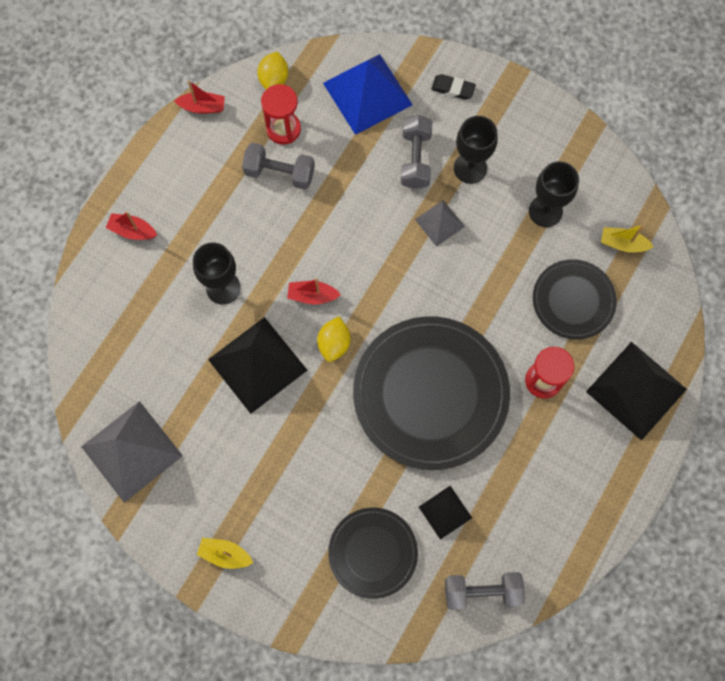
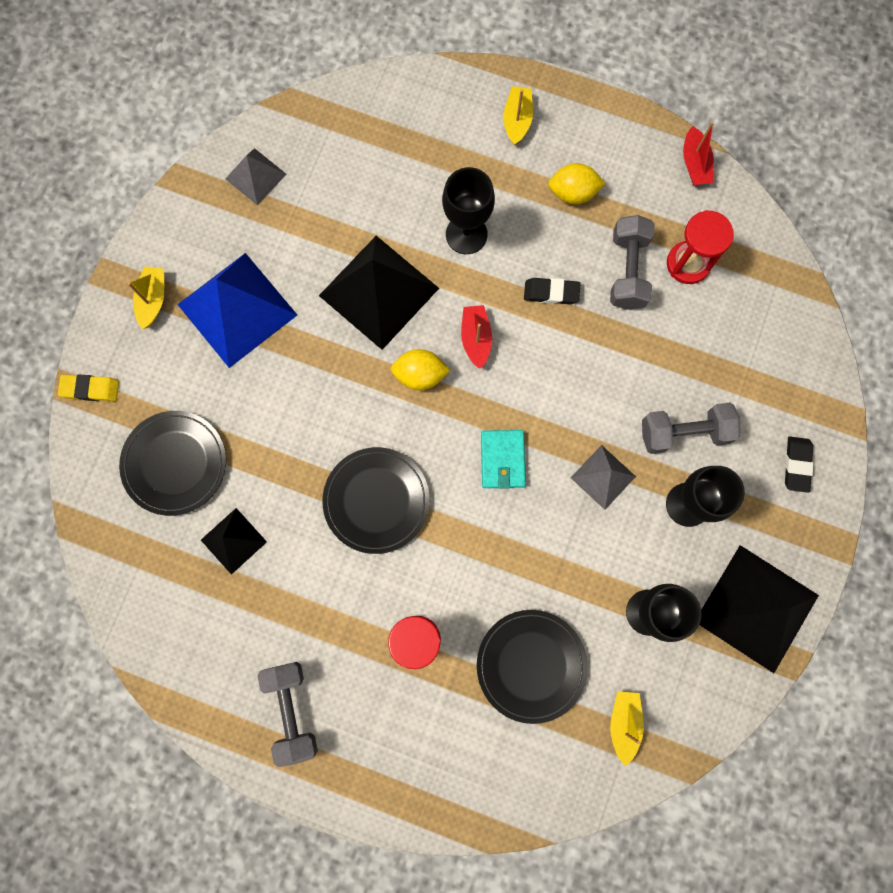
camera: 80 degrees right, 5 degrees up
(131, 451) = (255, 176): grey pyramid -> grey pyramid, size x0.52
(133, 231) = (517, 120): red boat -> yellow boat
(274, 79) = (753, 239): yellow lemon -> yellow lemon (573, 193)
(286, 232) = (551, 293): none -> black eraser
(294, 618) = (90, 389): none -> yellow eraser
(367, 93) = (762, 357): blue pyramid -> blue pyramid (237, 310)
(414, 293) = (502, 460): none -> turquoise wallet
(430, 394) = (376, 500): black plate -> black plate, size x0.55
(482, 591) = (145, 599): grey dumbbell -> grey dumbbell (291, 710)
(636, 390) = (424, 764): black pyramid -> black pyramid (756, 608)

